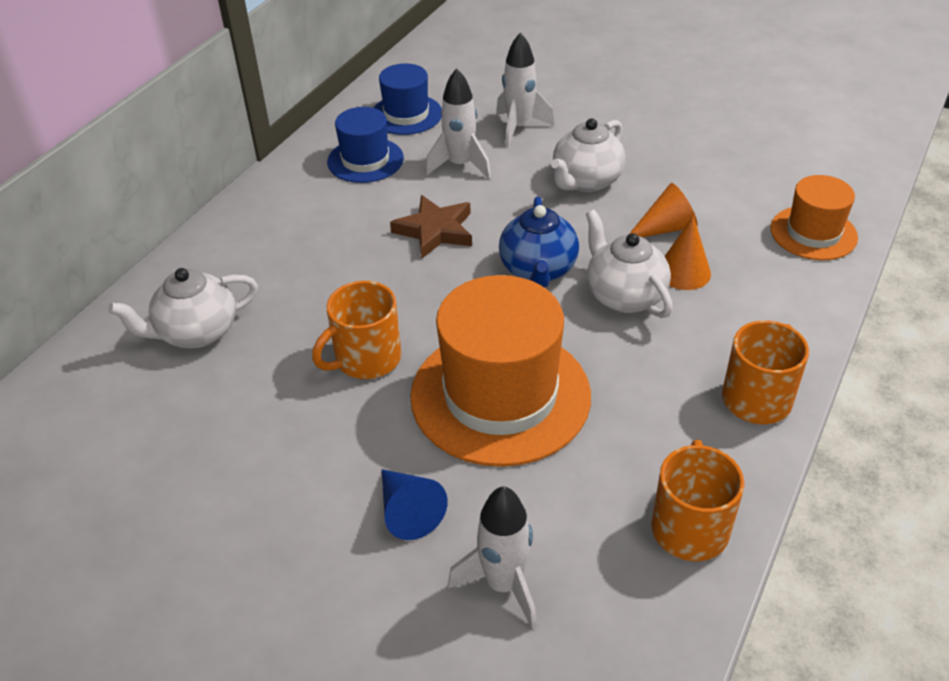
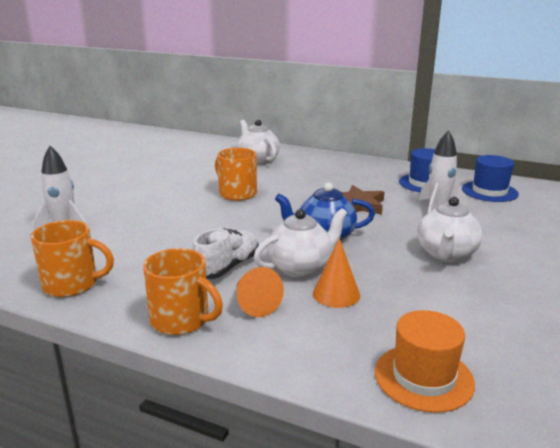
camera: 85 degrees right, 20 degrees down
(408, 511) = (124, 208): blue cone -> none
(500, 395) = (202, 227): orange hat -> none
(519, 128) = (505, 228): white rocket -> none
(586, 181) = (446, 254): white teapot -> white teapot turned 105 degrees counterclockwise
(628, 363) = (227, 267): none -> white shoe
(665, 228) = (395, 288): orange cone -> orange cone (254, 303)

